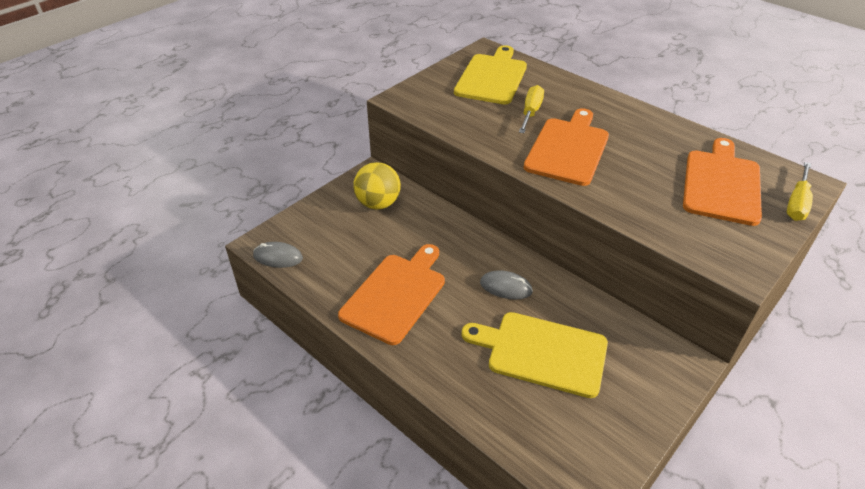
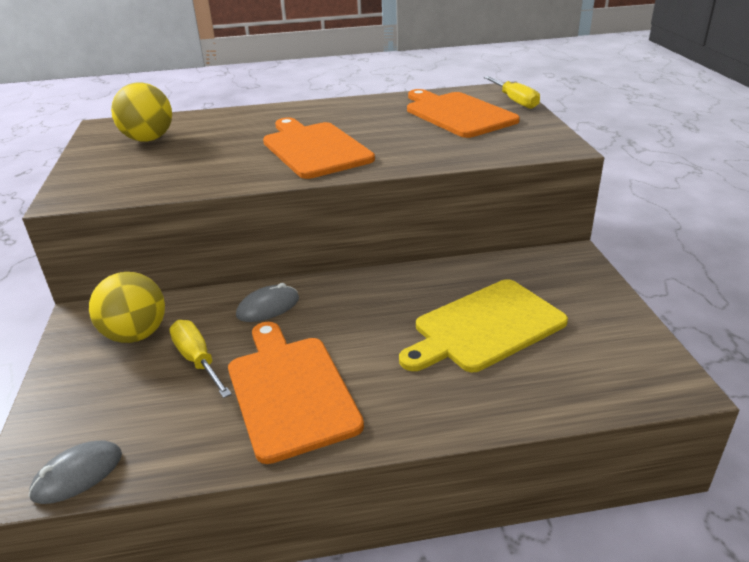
camera: 50 degrees left, 10 degrees down
(492, 77) = (148, 139): yellow cutting board -> yellow ball
(506, 287) = (379, 307): grey mouse -> grey mouse (268, 307)
(531, 112) = (235, 143): yellow screwdriver -> yellow screwdriver (198, 360)

